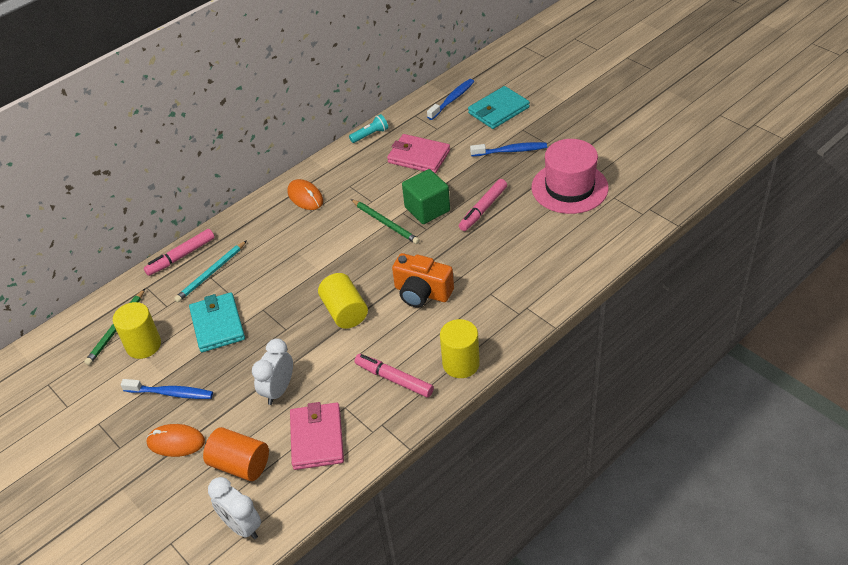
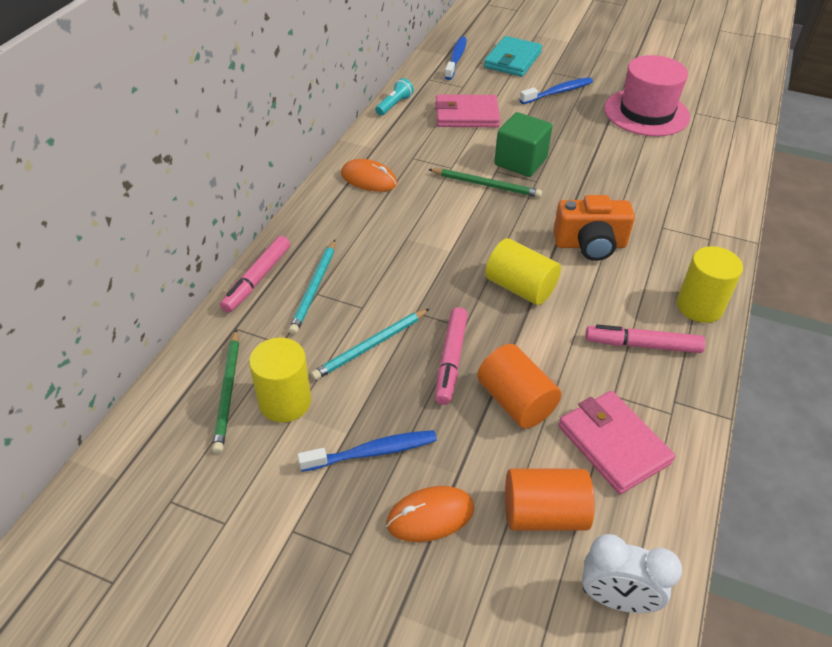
camera: 30 degrees left, 0 degrees up
(217, 324) = (370, 346): turquoise wallet -> turquoise pencil
(278, 390) = (515, 401): white clock -> orange cylinder
(483, 209) = (579, 149): pink marker -> pink marker (451, 359)

